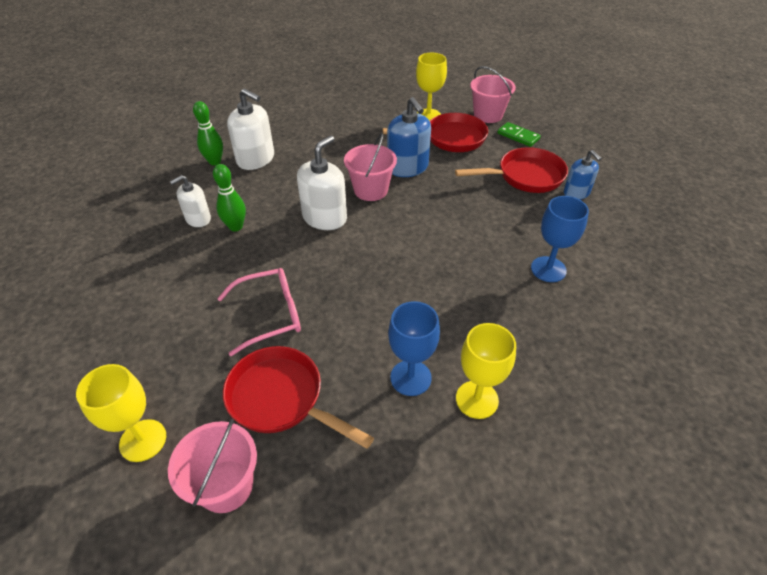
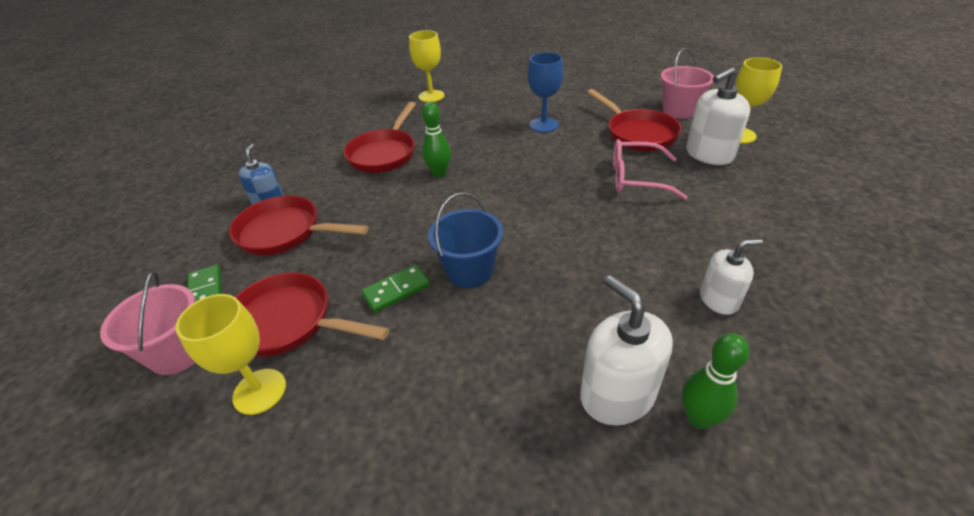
camera: 150 degrees left, 5 degrees down
(236, 227) = (663, 271): green bowling pin -> green bowling pin (439, 173)
(324, 217) = (547, 251): white soap dispenser -> white soap dispenser (708, 154)
(371, 190) = (469, 271): pink bucket -> blue bucket
(407, 167) = (396, 290): blue soap dispenser -> green domino
(477, 399) = (510, 110): yellow goblet -> yellow goblet (431, 96)
(548, 269) = (384, 153): blue goblet -> red pan

